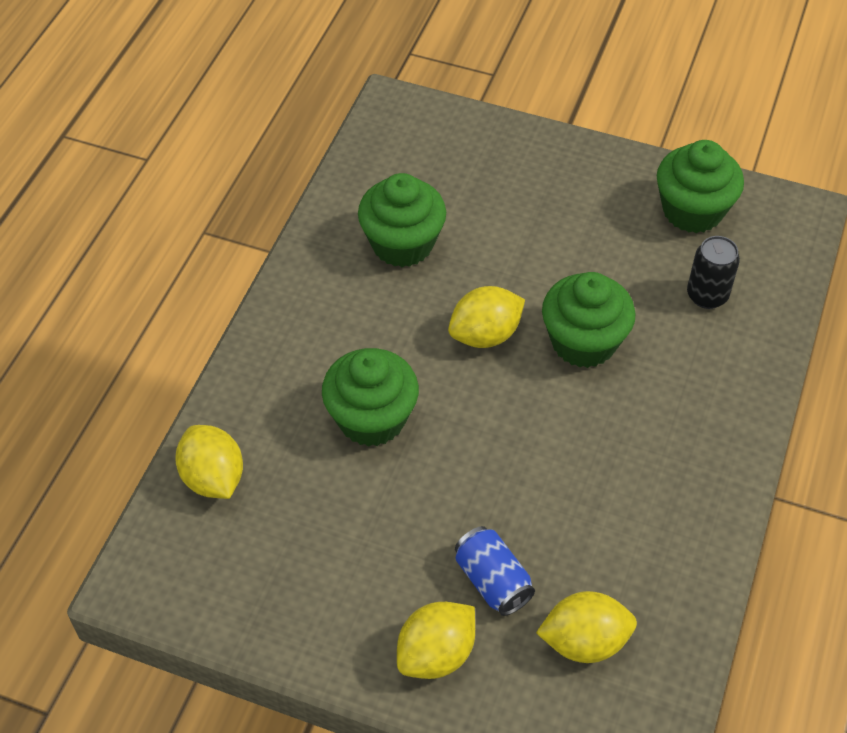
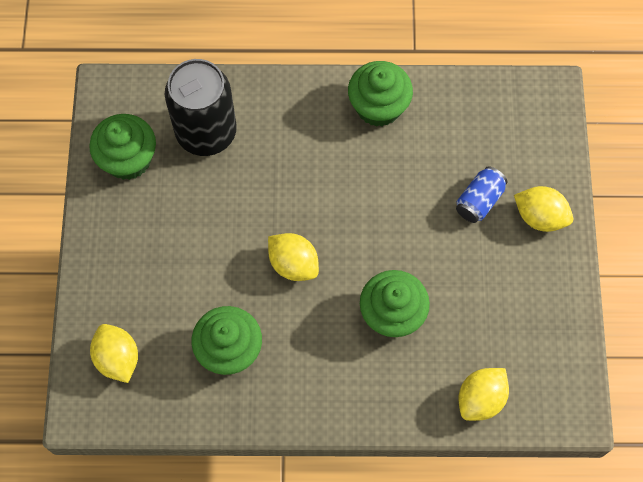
camera: 110 degrees left, 15 degrees up
(583, 342) = (276, 199): green cupcake -> green cupcake (378, 106)
(584, 641) = (495, 140): yellow lemon -> yellow lemon (118, 358)
(707, 295) = (206, 132): black can -> black can, size x2.01

